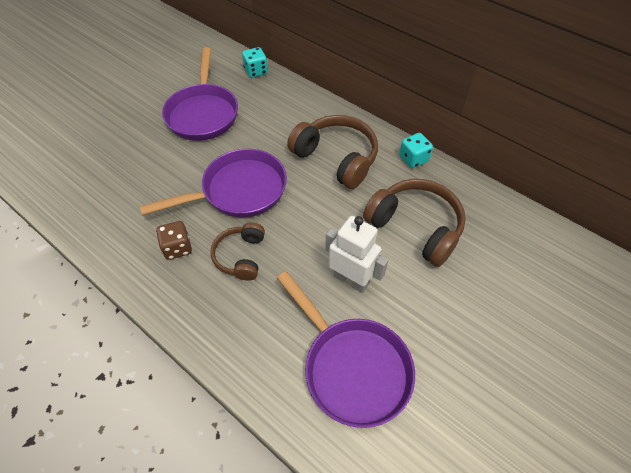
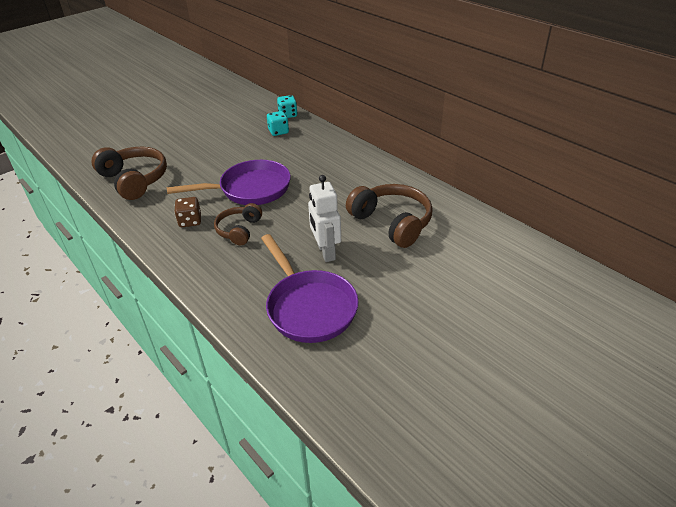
camera: 10 degrees right, 15 degrees down
(203, 113) = (236, 139): purple pan -> none
(336, 158) = (338, 174): brown headphones -> brown headphones (134, 180)
(351, 280) = (326, 252): white robot -> white robot turned 150 degrees counterclockwise
(413, 159) = (404, 178): turquoise dice -> turquoise dice (278, 131)

